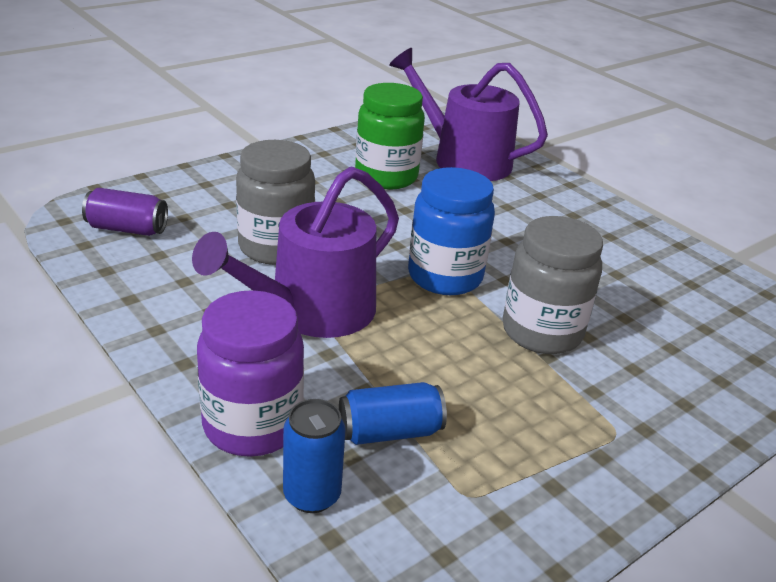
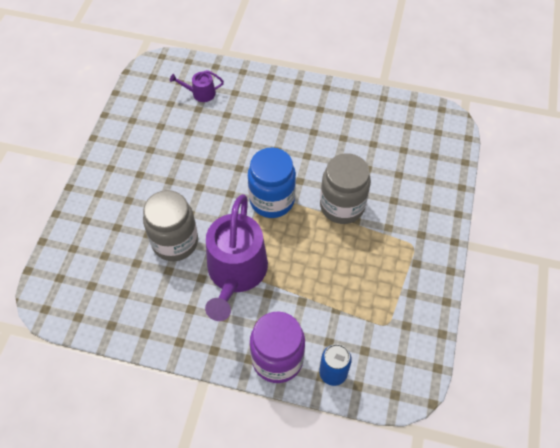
camera: 35 degrees left, 25 degrees up
(127, 229) = (86, 288): purple can -> none
(386, 177) = (174, 140): green jar -> none
(389, 431) = (332, 316): blue can -> none
(464, 159) = (200, 93): purple watering can -> purple watering can, size x0.44

